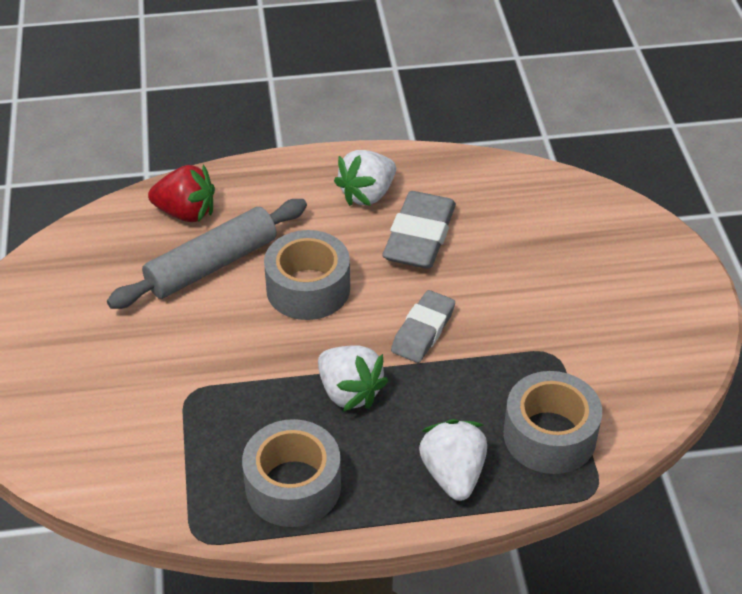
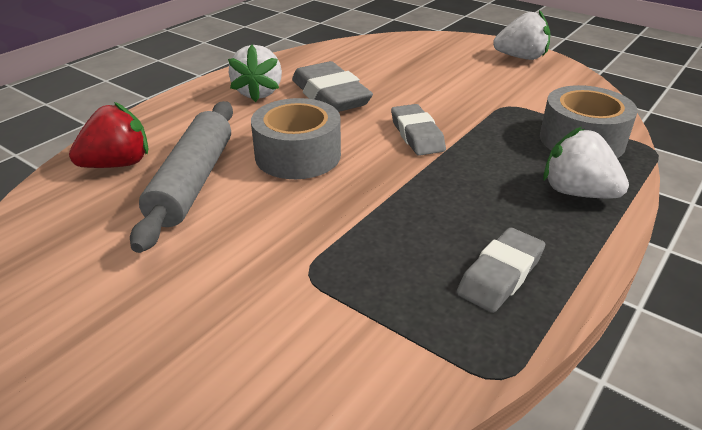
camera: 45 degrees left, 10 degrees down
(293, 486) = (500, 275): grey tape -> grey eraser
(349, 392) = (431, 192): white strawberry -> white strawberry (521, 57)

